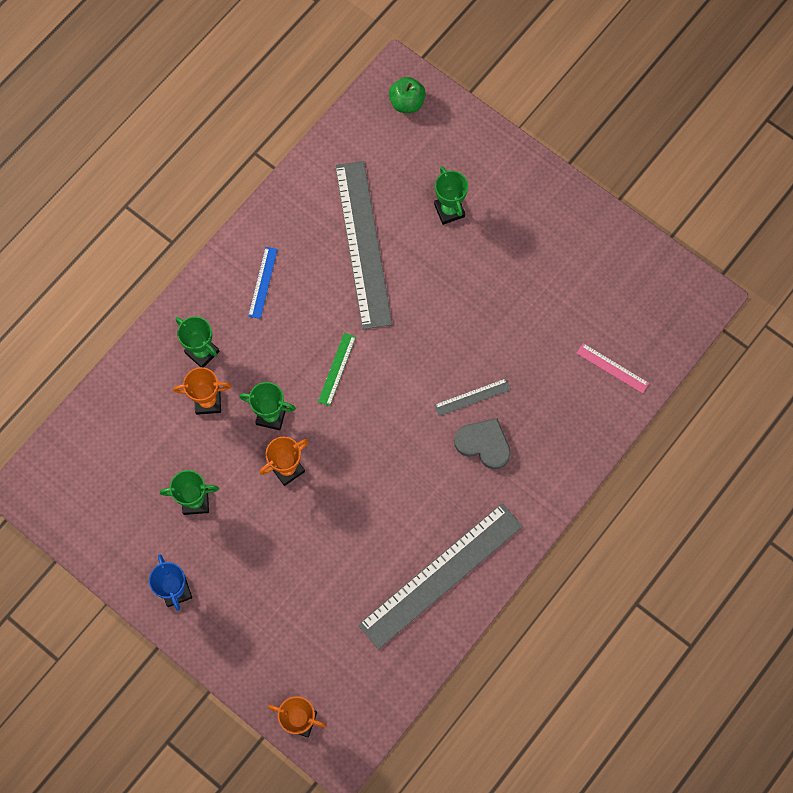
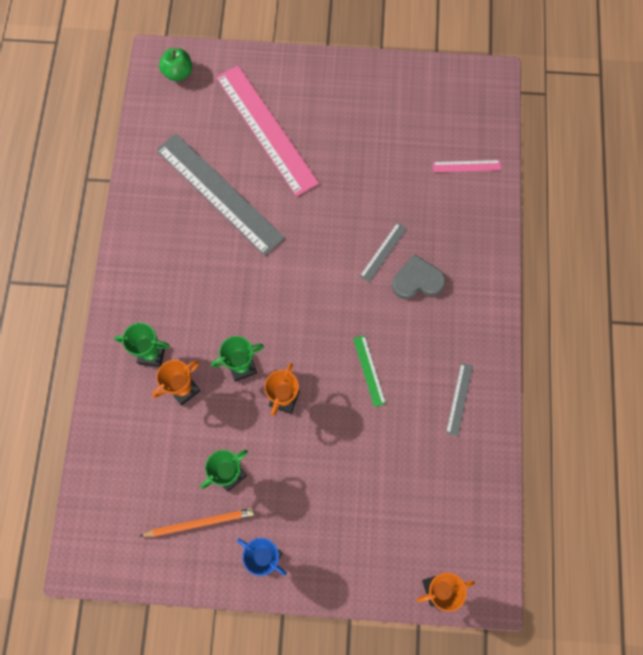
camera: 35 degrees left, 0 degrees up
(142, 524) = (199, 523): none -> orange pencil
(263, 282) = (162, 270): blue ruler -> none
(337, 369) = (267, 298): green ruler -> green ruler (369, 370)
(441, 575) = (459, 399): grey ruler -> grey ruler, size x0.42
(449, 210) = (266, 129): green trophy -> pink ruler

